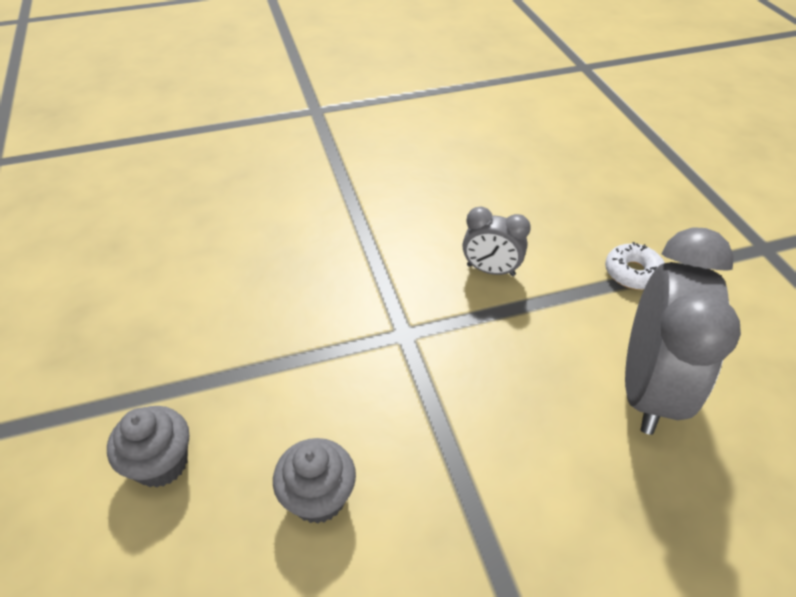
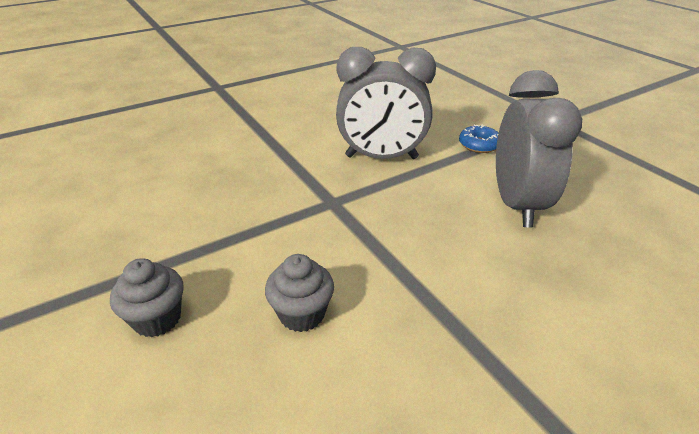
camera: 15 degrees left, 10 degrees down
(490, 270) = (381, 157): grey clock -> grey clock, size x1.96
(632, 273) = (479, 145): white donut -> blue donut

